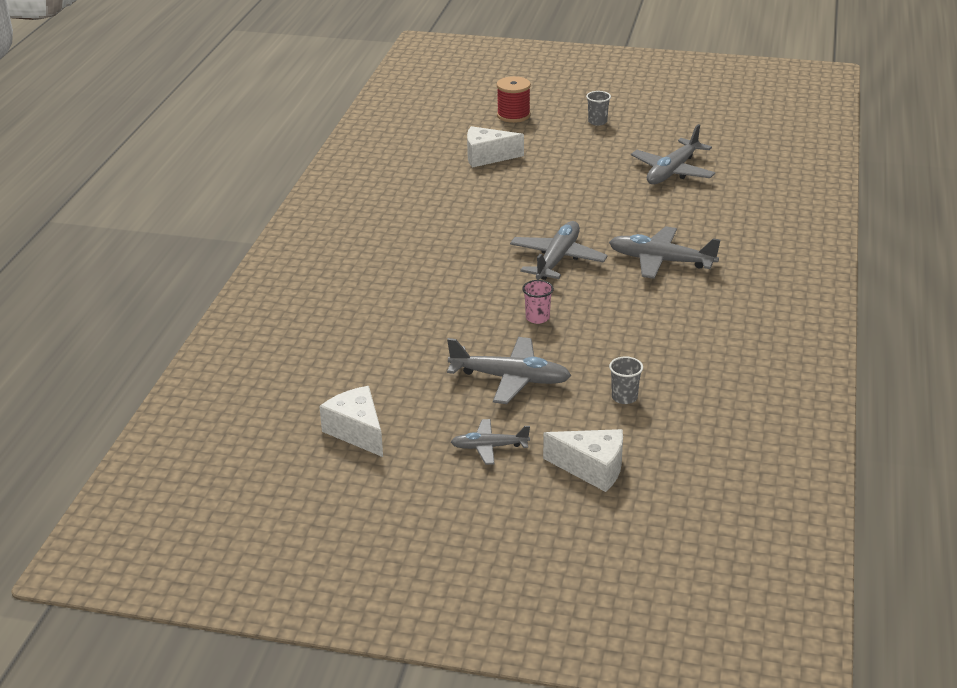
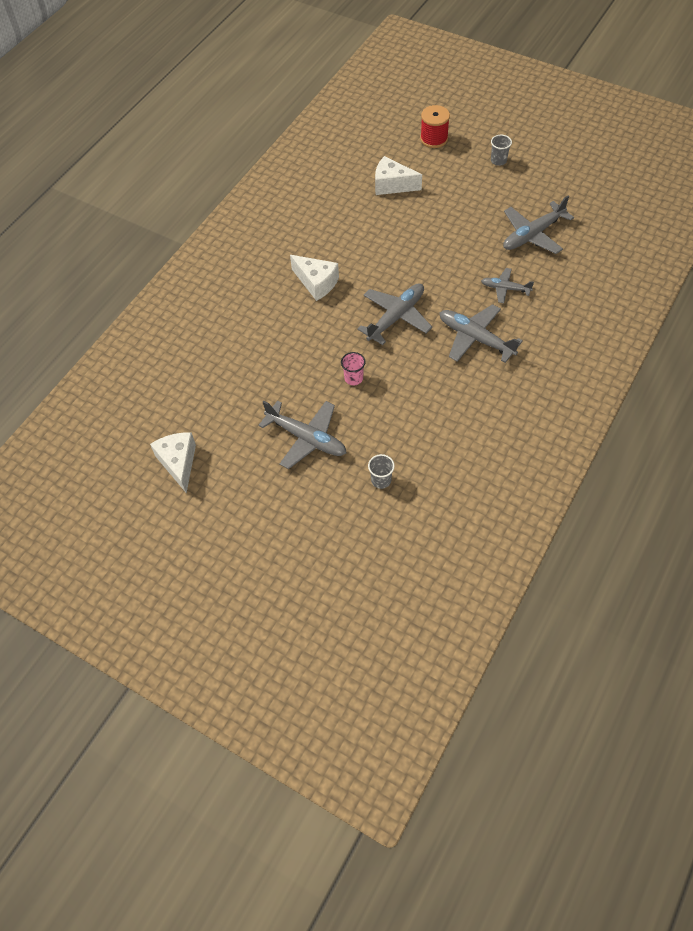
camera: 20 degrees right, 25 degrees up
(489, 447) = (263, 504): grey plane -> grey plane (505, 288)
(592, 468) = (325, 546): white cheese -> white cheese (316, 283)

